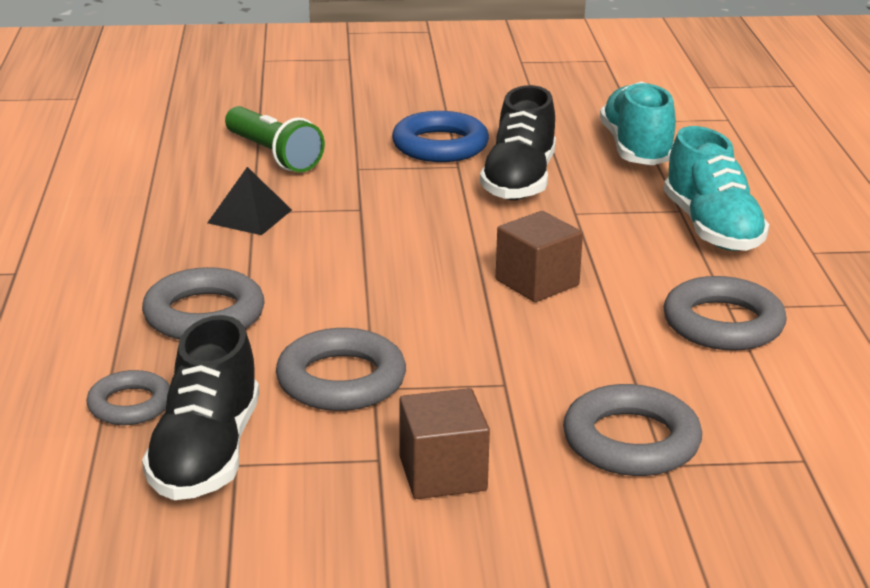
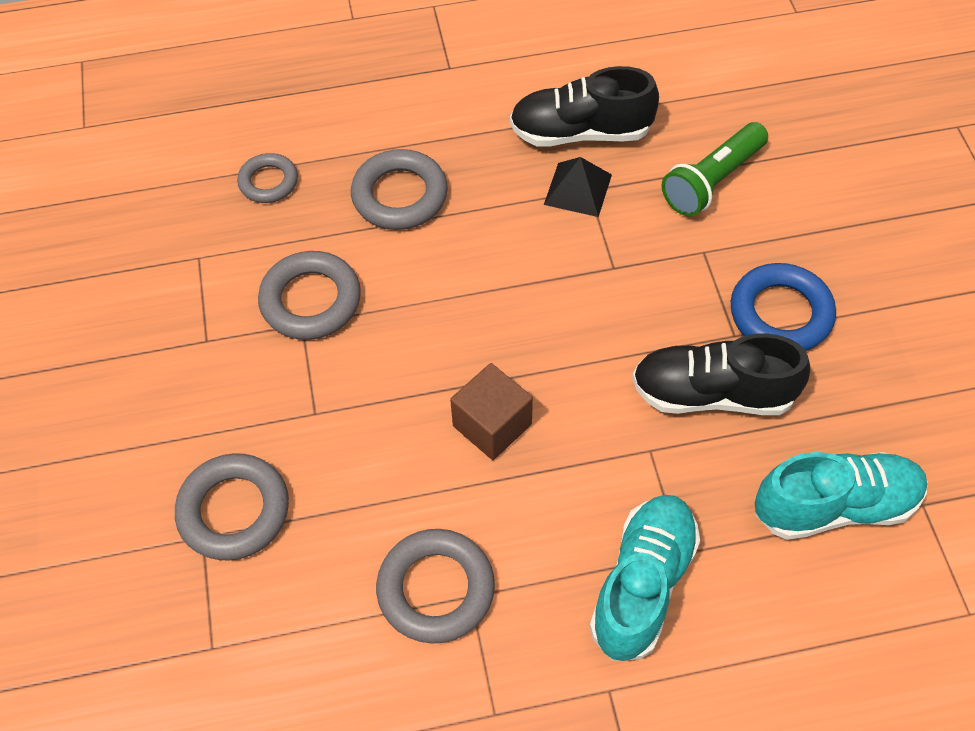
camera: 85 degrees right, 30 degrees up
(206, 454) = (209, 238): black shoe -> black shoe (581, 132)
(442, 473) = (187, 383): brown cube -> none
(712, 228) = (642, 585): turquoise shoe -> turquoise shoe turned 135 degrees clockwise

